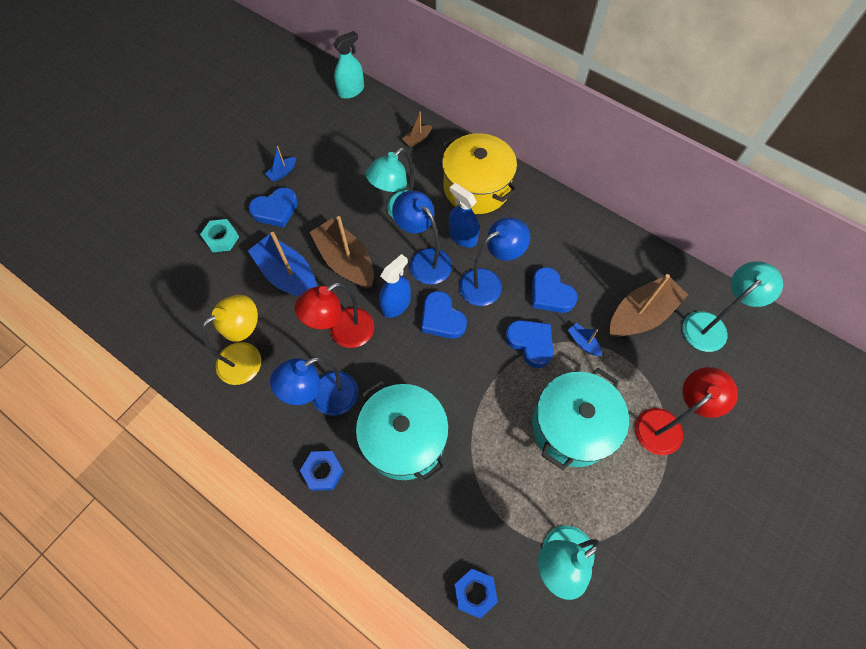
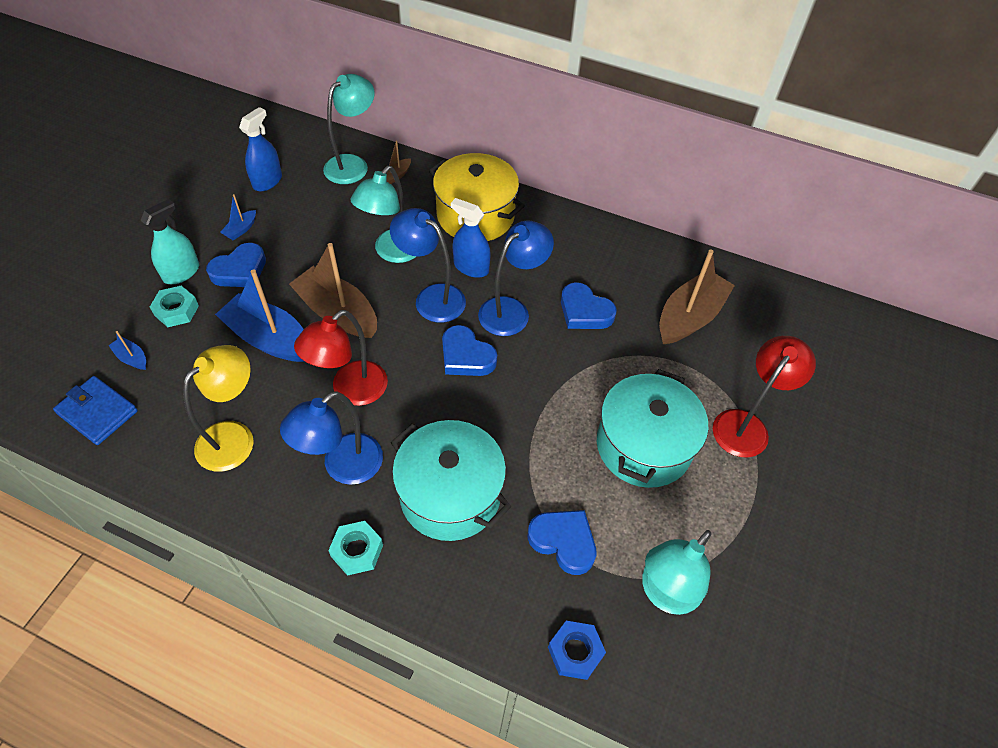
camera: 15 degrees left, 10 degrees down
(150, 317) = (98, 412): none -> blue wallet
(323, 471) = (357, 550): blue nut -> turquoise nut
(351, 90) = (307, 136): turquoise spray bottle -> turquoise spray bottle (181, 272)
(396, 305) = (408, 350): blue spray bottle -> blue spray bottle (267, 181)
(530, 343) = (575, 366): blue heart -> blue heart (563, 541)
(583, 342) = (633, 355): blue boat -> blue boat (132, 358)
(711, 325) = (766, 316): turquoise lamp -> turquoise lamp (353, 164)

